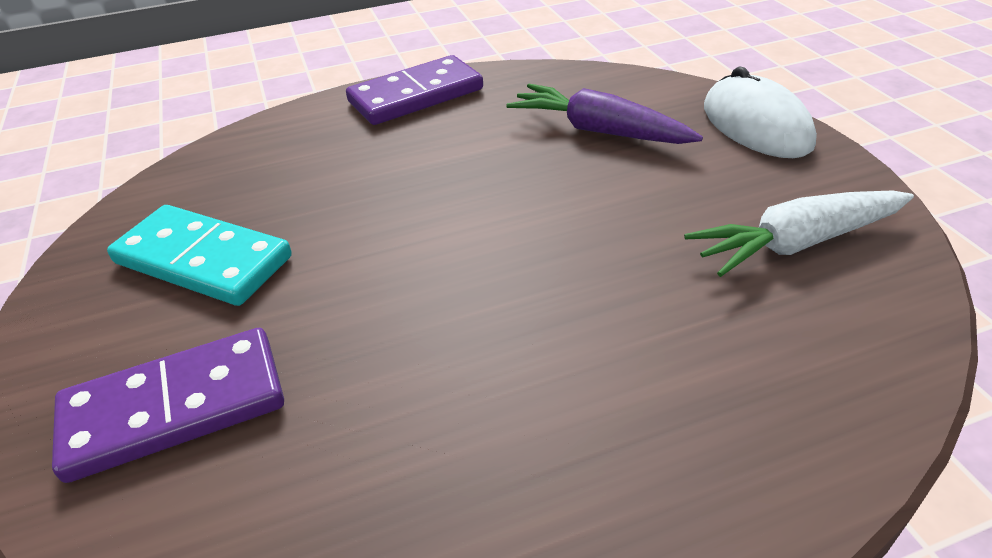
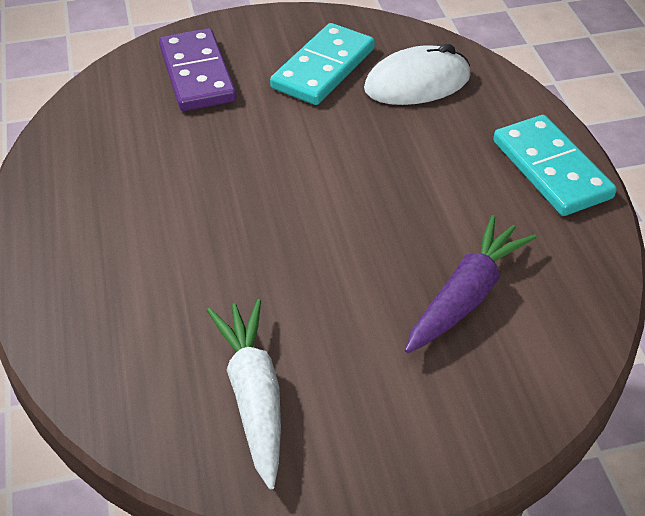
camera: 95 degrees right, 5 degrees up
(416, 96) = (551, 169): purple domino -> turquoise domino
(756, 126) = (460, 433): white mouse -> white mouse (417, 83)

